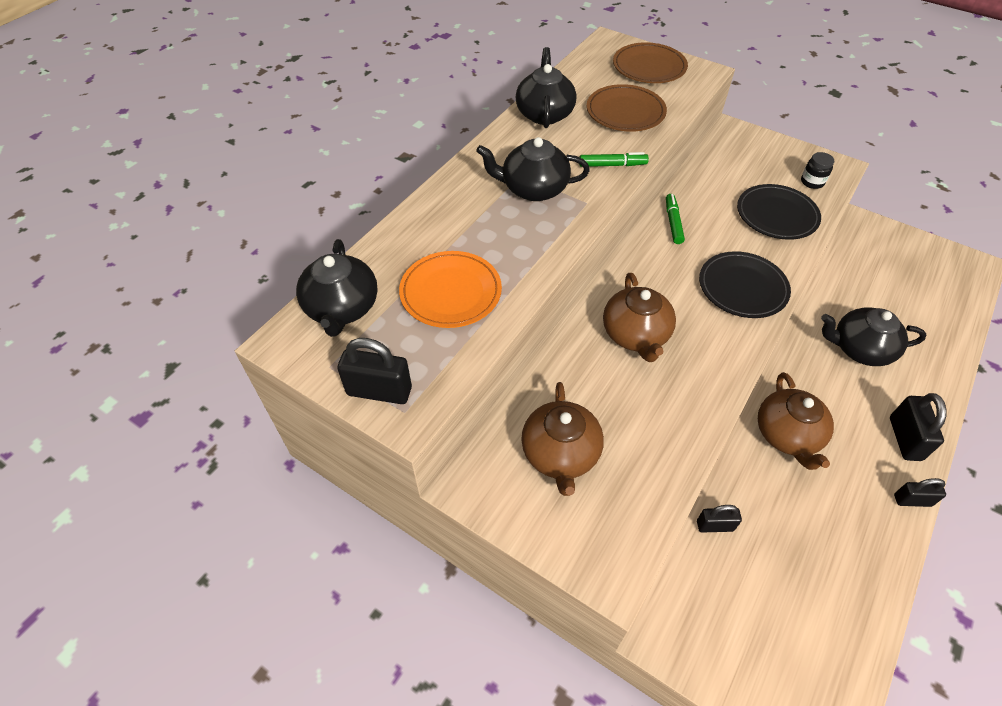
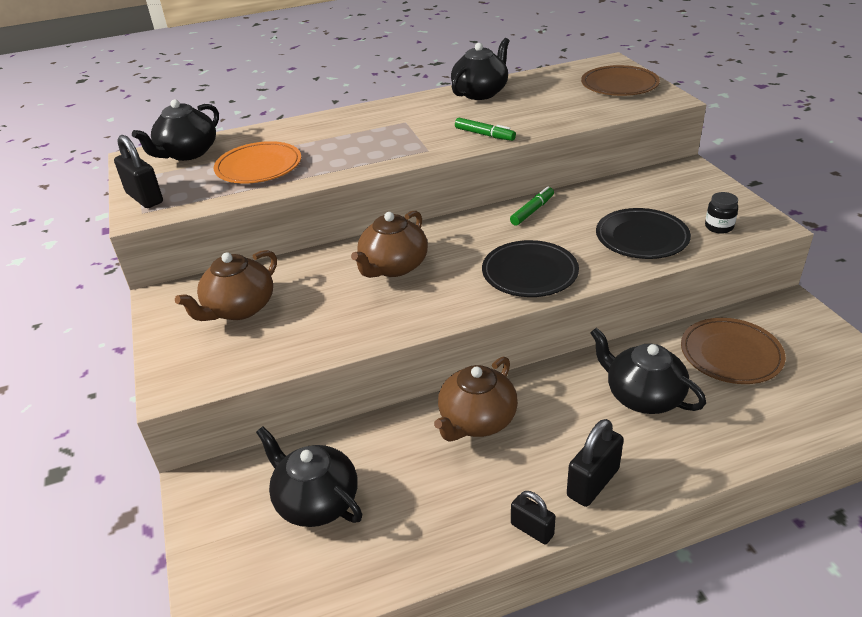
camera: 40 degrees right, 15 degrees down
(533, 189) = (401, 131): black teapot -> black teapot (316, 501)
(625, 112) = (549, 107): brown plate -> brown plate (730, 354)
(715, 526) = (330, 444): black padlock -> none

